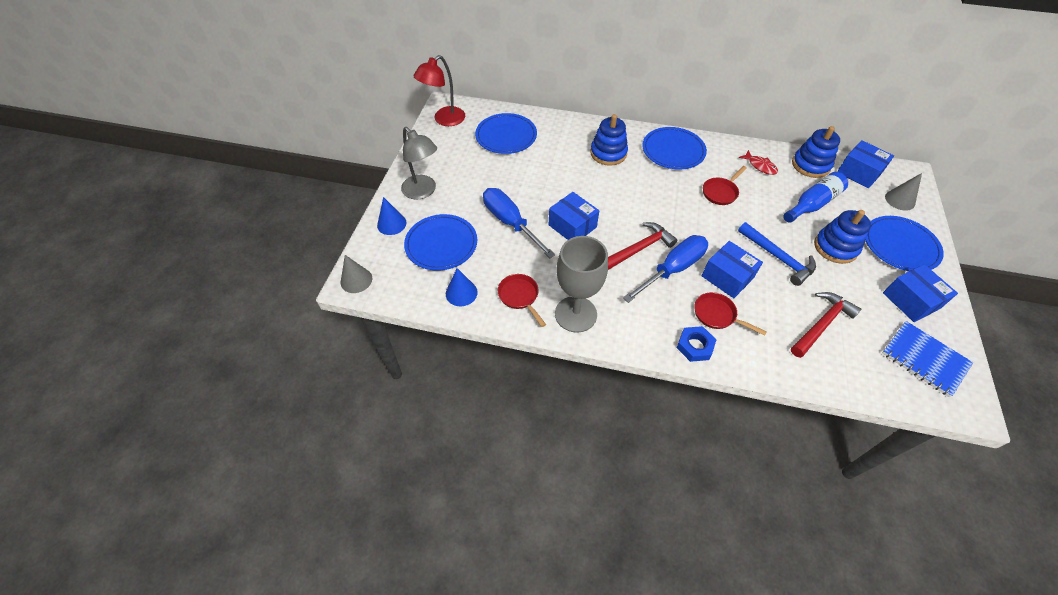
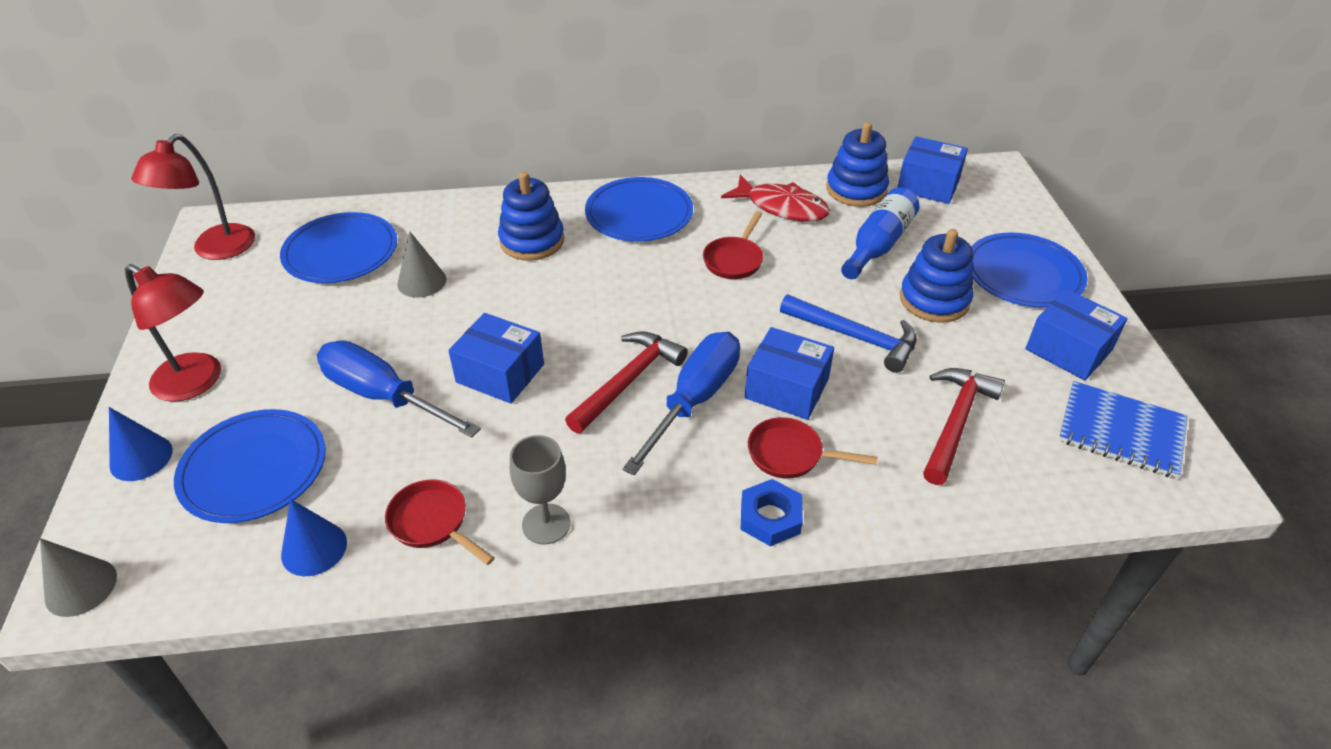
camera: 20 degrees left, 10 degrees down
(423, 191) = (197, 383): grey lamp -> red lamp
(575, 314) = (546, 524): grey goblet -> grey goblet, size x0.60
(760, 166) = (782, 207): red fish -> red fish, size x1.63
(900, 200) = (998, 210): grey cone -> grey cone (421, 281)

